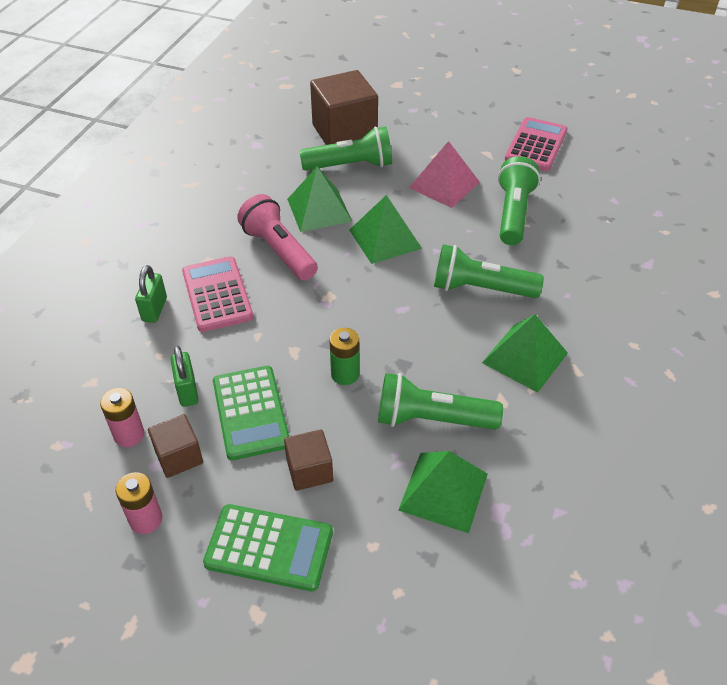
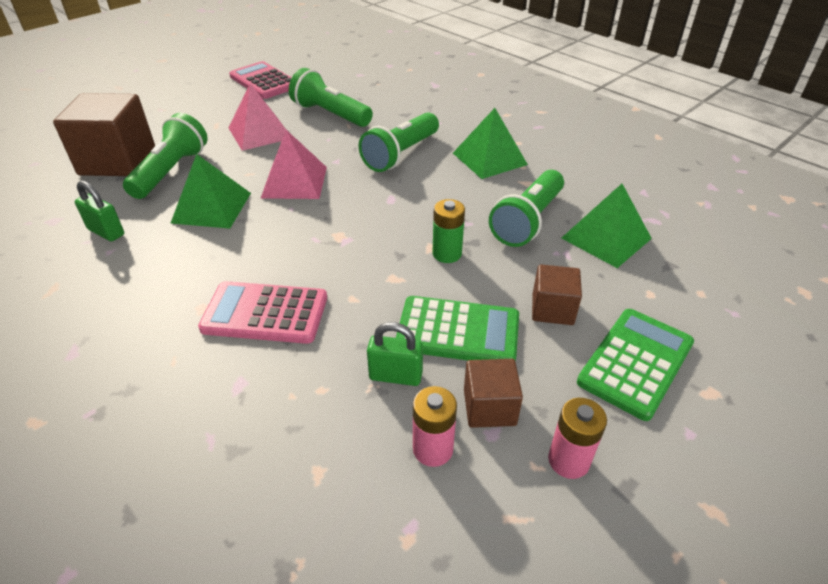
camera: 65 degrees left, 5 degrees down
(154, 309) = (241, 375): green padlock -> green padlock (106, 232)
(279, 251) = (243, 250): pink flashlight -> none
(385, 239) = (294, 182): green pyramid -> pink pyramid

